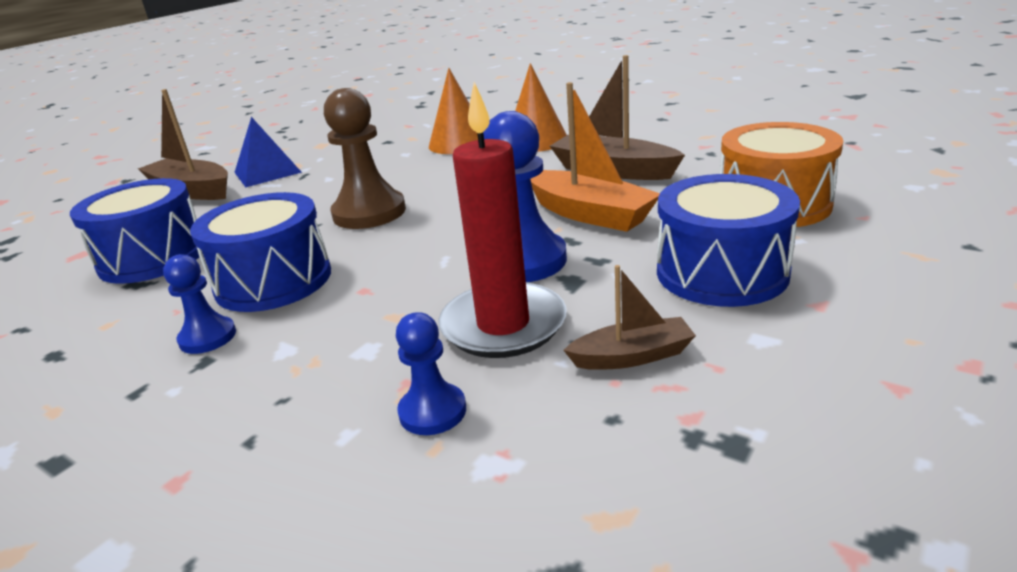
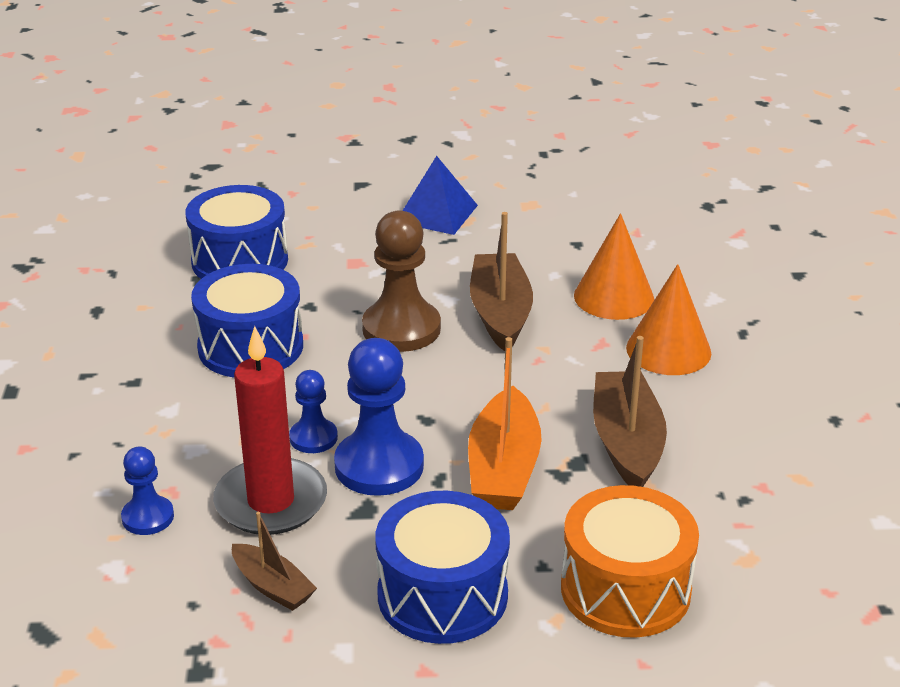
camera: 50 degrees right, 5 degrees up
(192, 191) = (363, 196): brown boat -> brown boat (500, 313)
(208, 337) = (159, 364): blue pawn -> blue pawn (313, 438)

